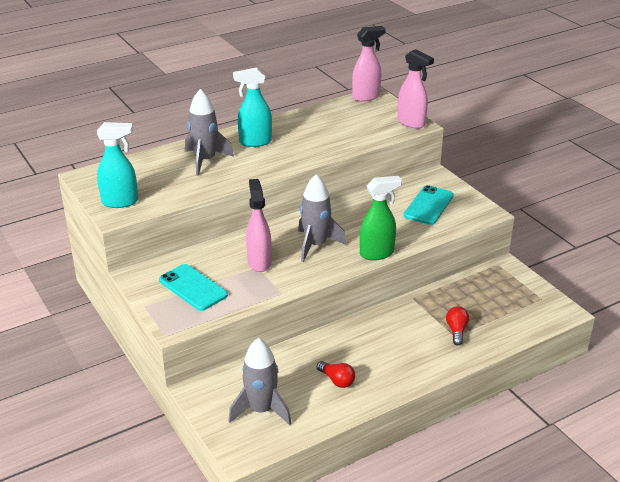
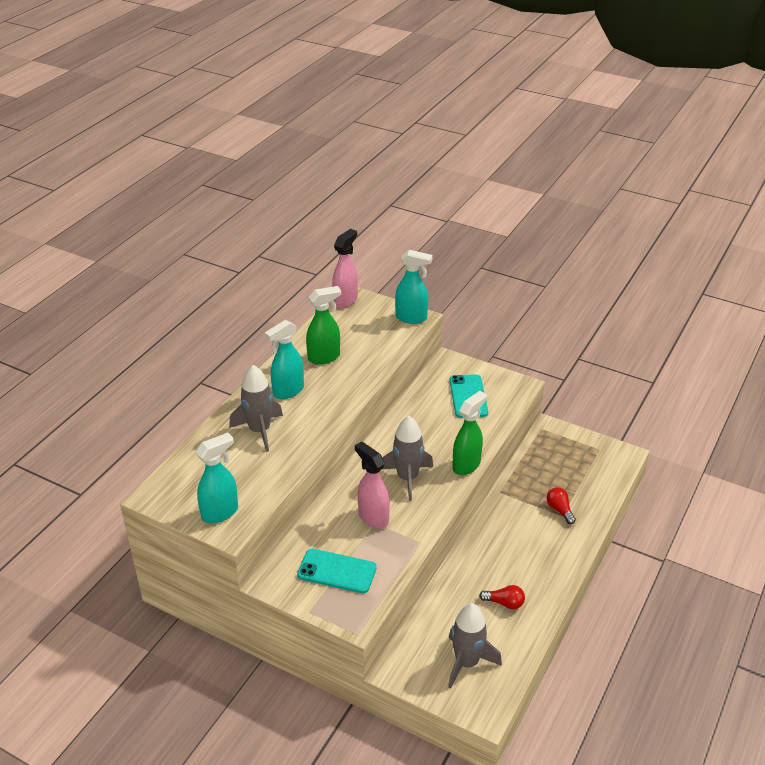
camera: 30 degrees left, 5 degrees up
(308, 129) = (324, 357): none -> green spray bottle
(411, 123) = (411, 318): pink spray bottle -> turquoise spray bottle

